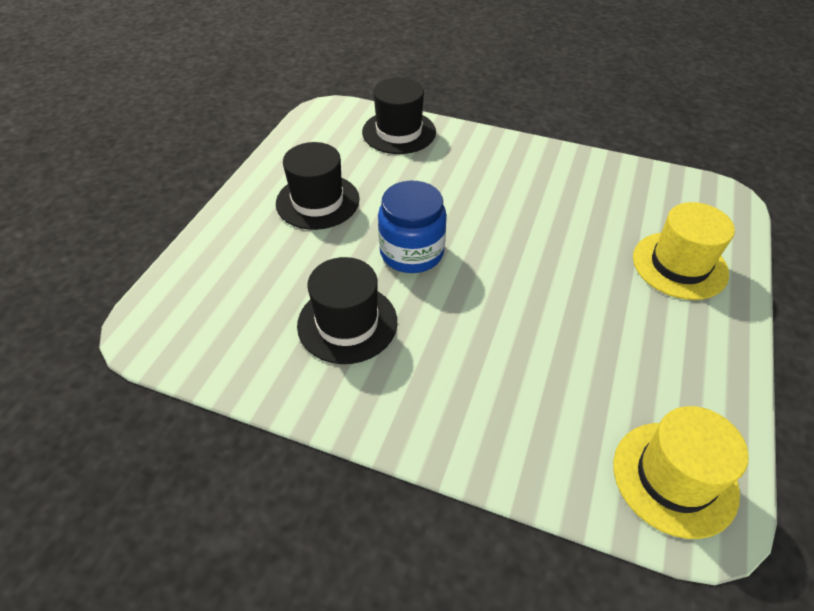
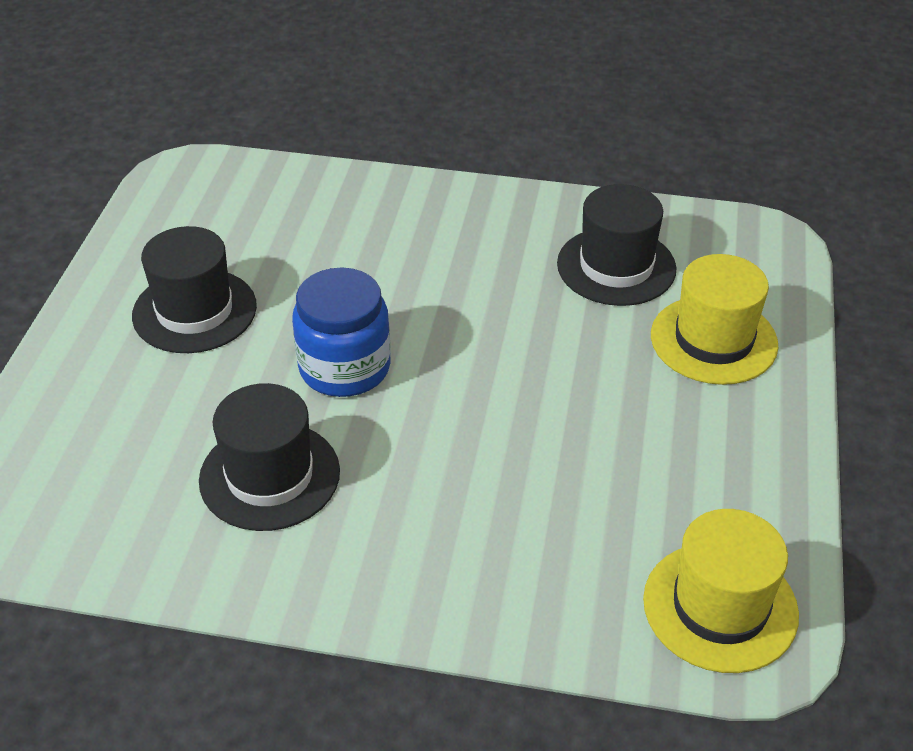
camera: 10 degrees left, 5 degrees down
(399, 132) = (298, 193): black hat -> black hat (616, 266)

